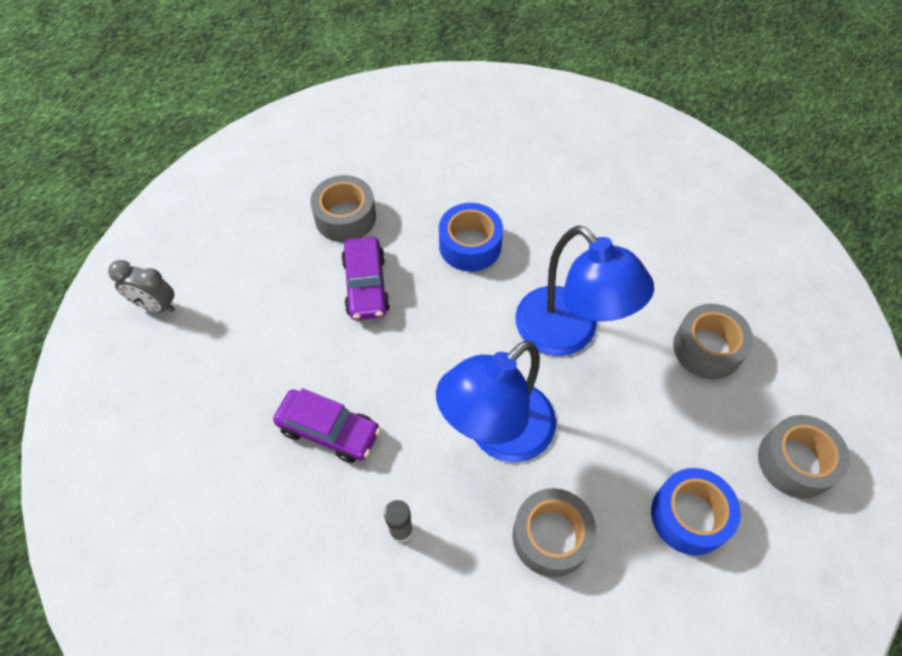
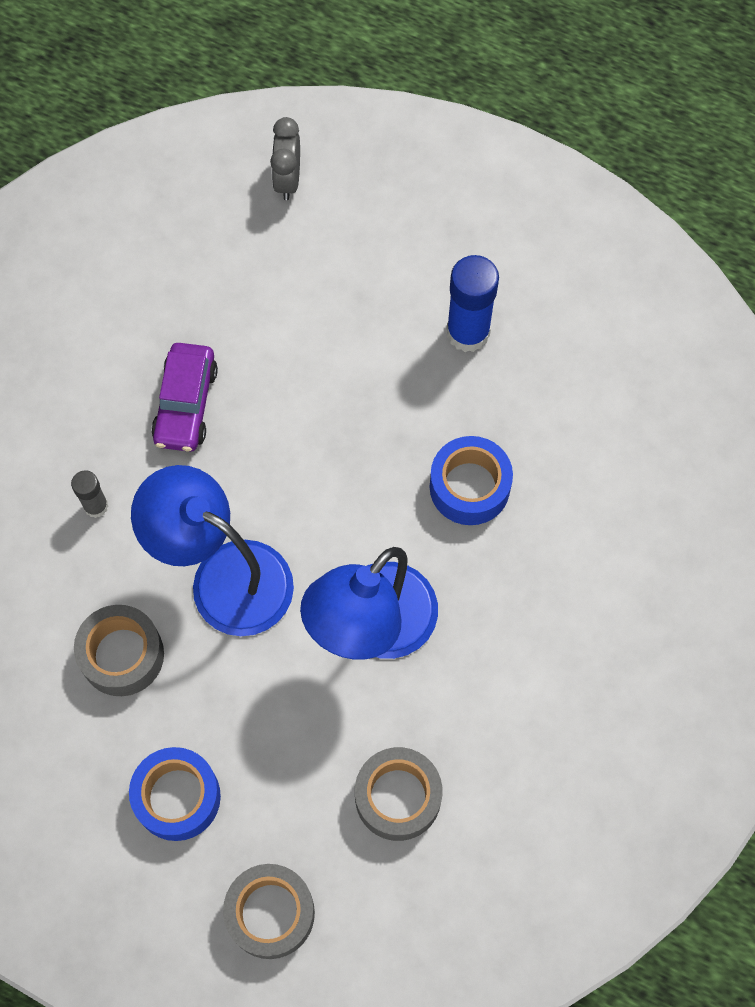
camera: 75 degrees right, 10 degrees up
(345, 217) = (468, 332): grey tape -> blue glue stick
(366, 285) = (376, 385): purple car -> none

